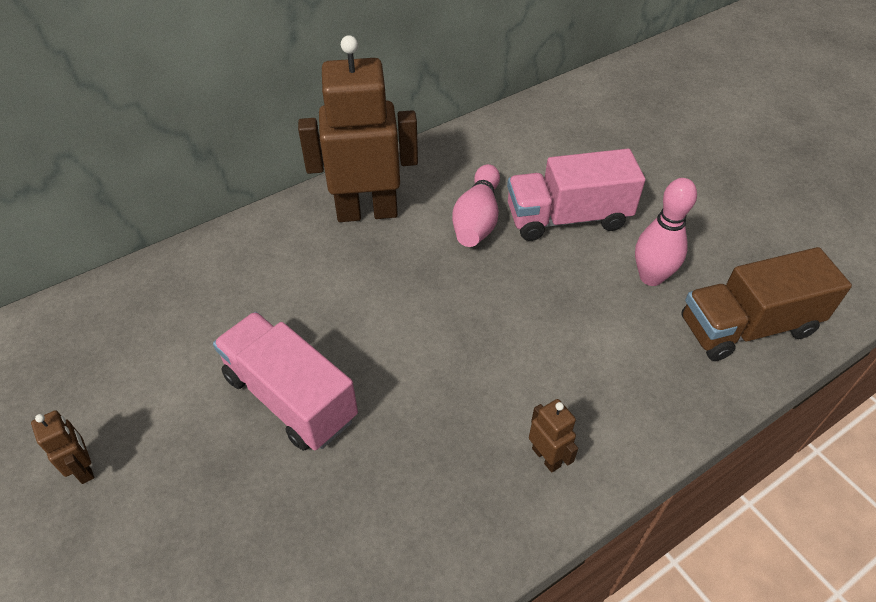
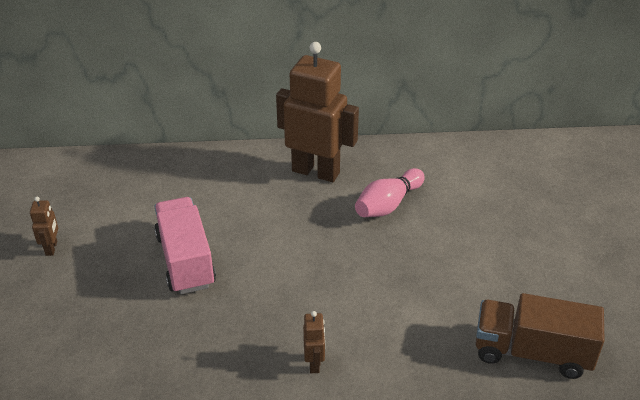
camera: 30 degrees right, 10 degrees down
(567, 218) = (456, 228): pink truck -> none
(651, 277) = (485, 290): pink bowling pin -> none

